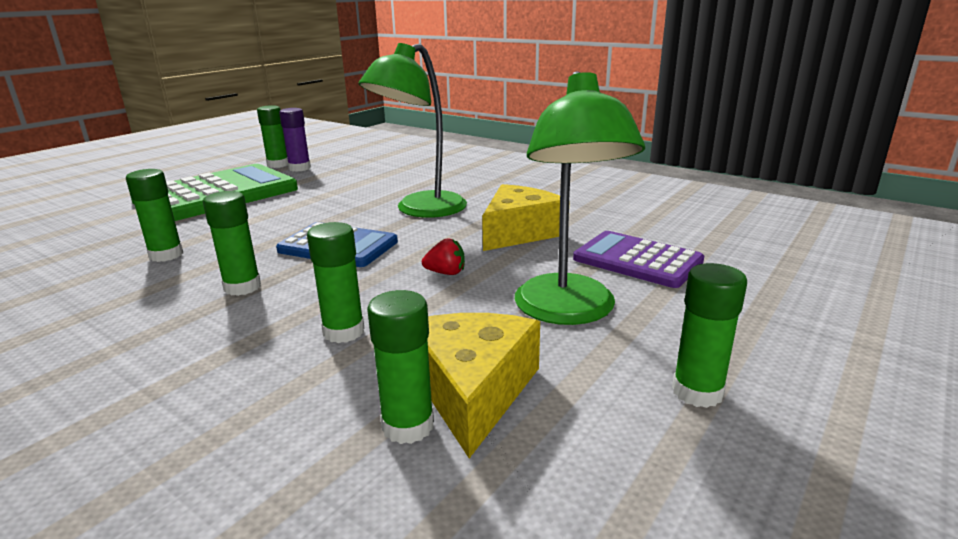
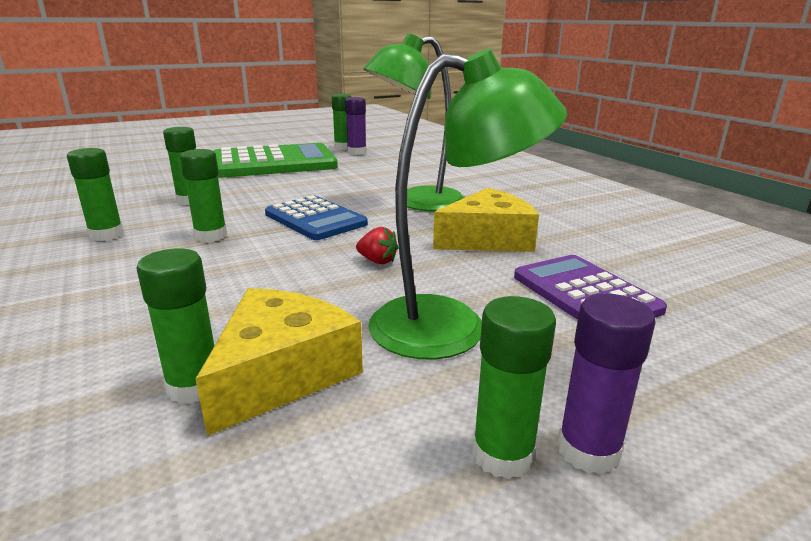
camera: 25 degrees right, 0 degrees up
(343, 332) = (239, 290): green glue stick -> green glue stick (106, 235)
(568, 312) = (452, 326): green lamp -> green lamp turned 120 degrees counterclockwise
(744, 370) = (588, 450): none -> purple glue stick

